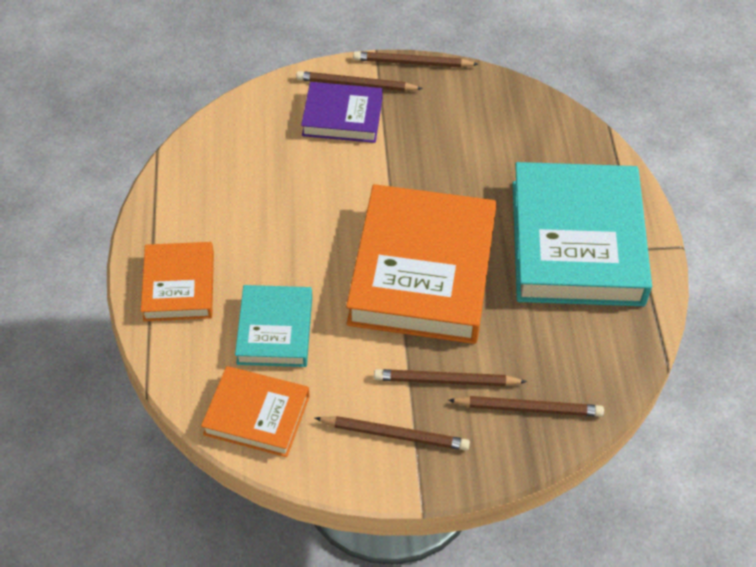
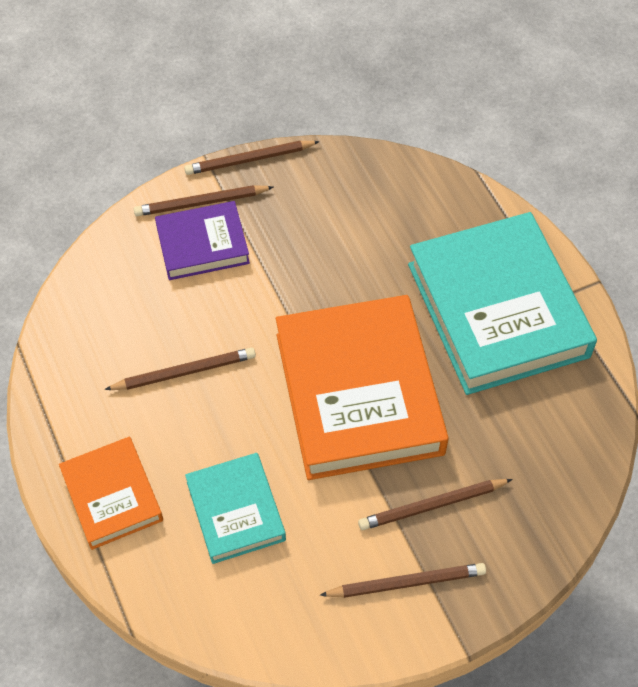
camera: 20 degrees left, 5 degrees up
(257, 415) = (257, 612): orange book -> none
(528, 408) = (524, 507): brown pencil -> brown pencil (184, 372)

